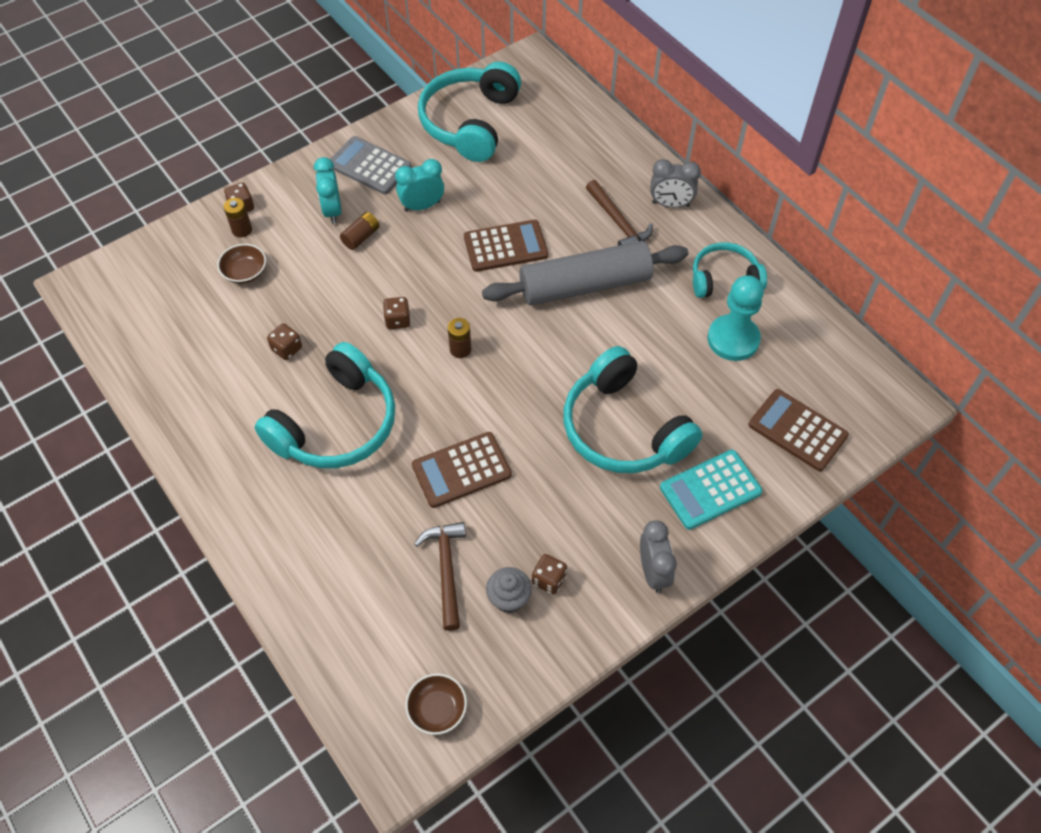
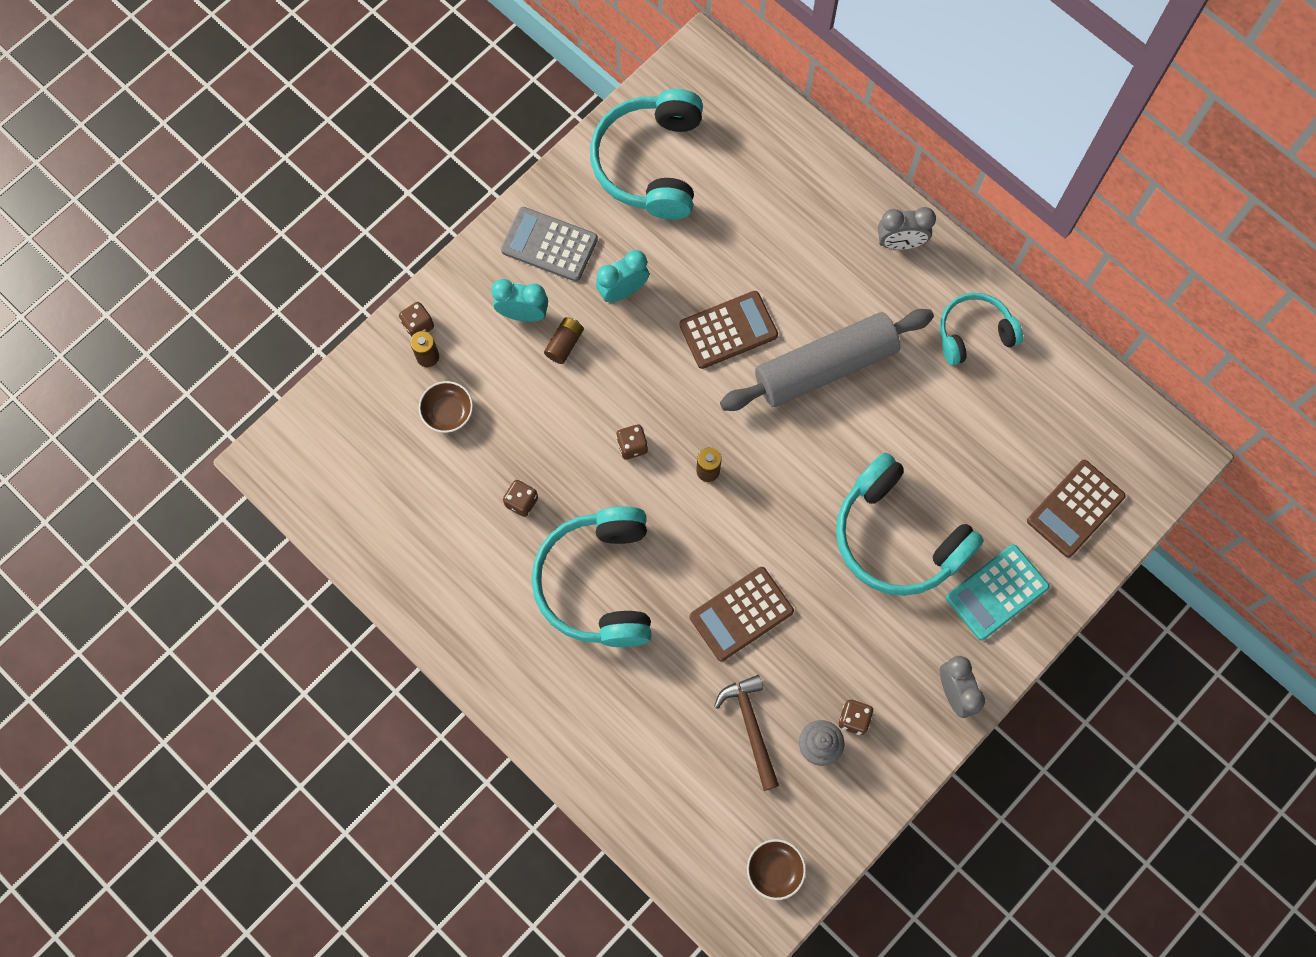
camera: 10 degrees left, 15 degrees up
(332, 211) = (523, 314): turquoise clock -> turquoise clock turned 120 degrees clockwise
(336, 424) = (598, 583): turquoise headphones -> turquoise headphones turned 150 degrees clockwise
(618, 223) = (846, 277): brown hammer -> none
(733, 339) = (994, 409): turquoise pawn -> none
(797, 430) = (1075, 508): brown calculator -> brown calculator turned 75 degrees counterclockwise

